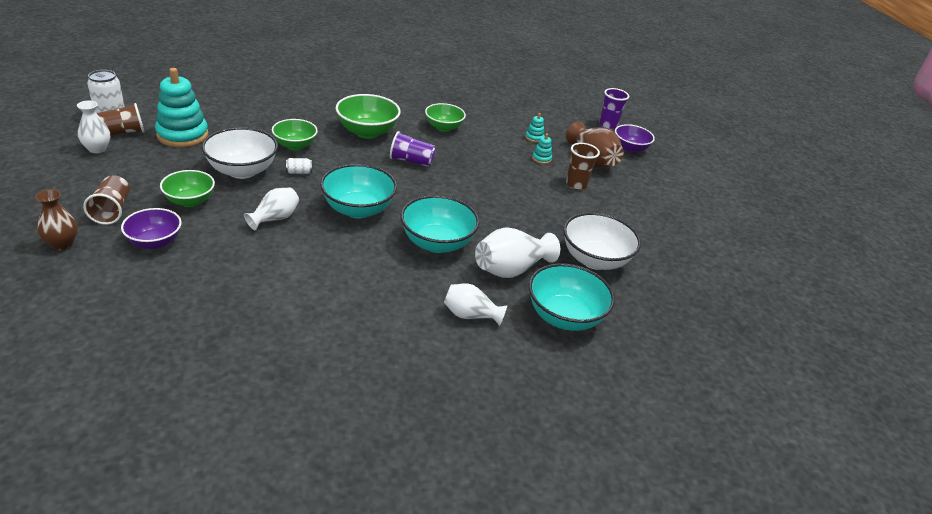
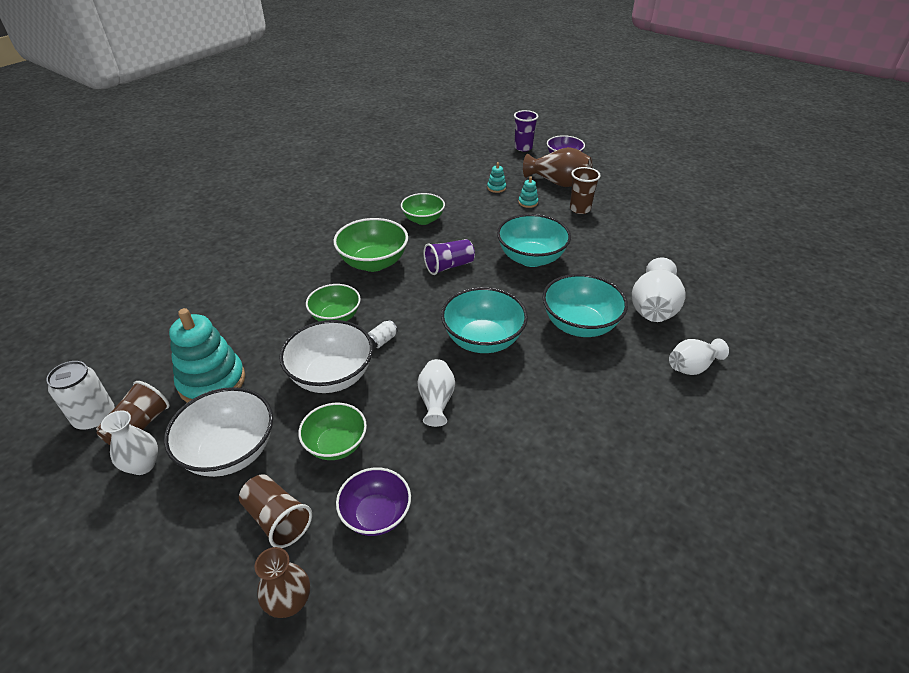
camera: 35 degrees left, 5 degrees up
(564, 317) = (735, 320): turquoise bowl -> turquoise bowl (531, 258)
(594, 260) = (681, 261): white bowl -> white bowl (230, 452)

